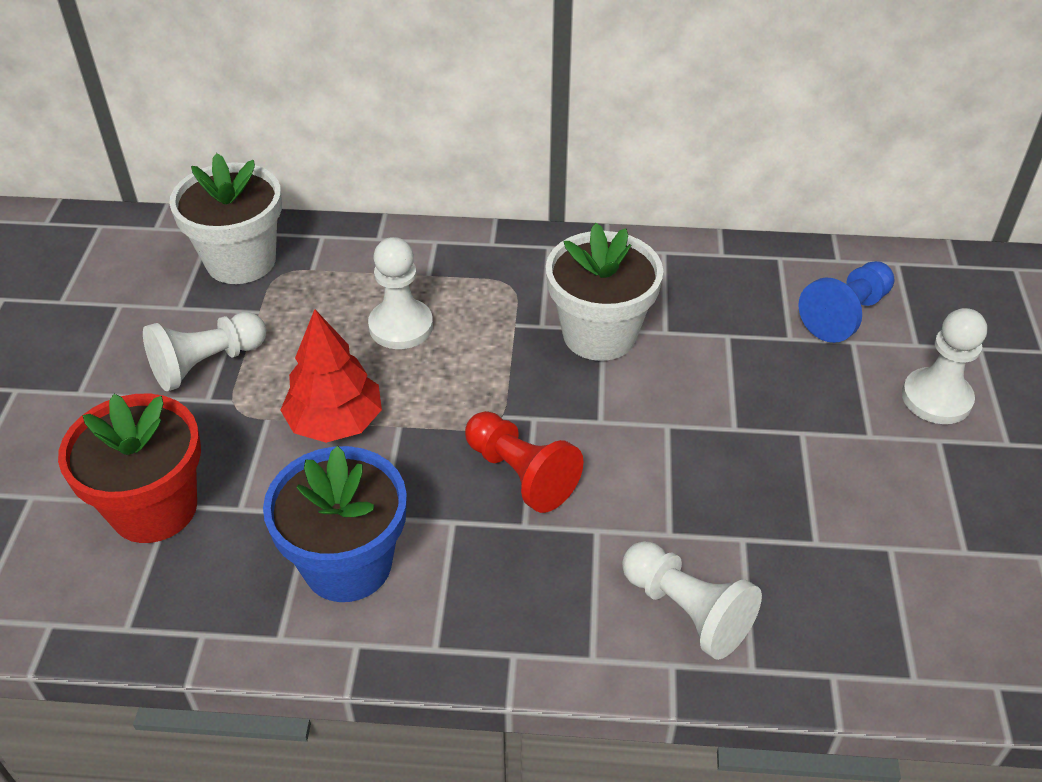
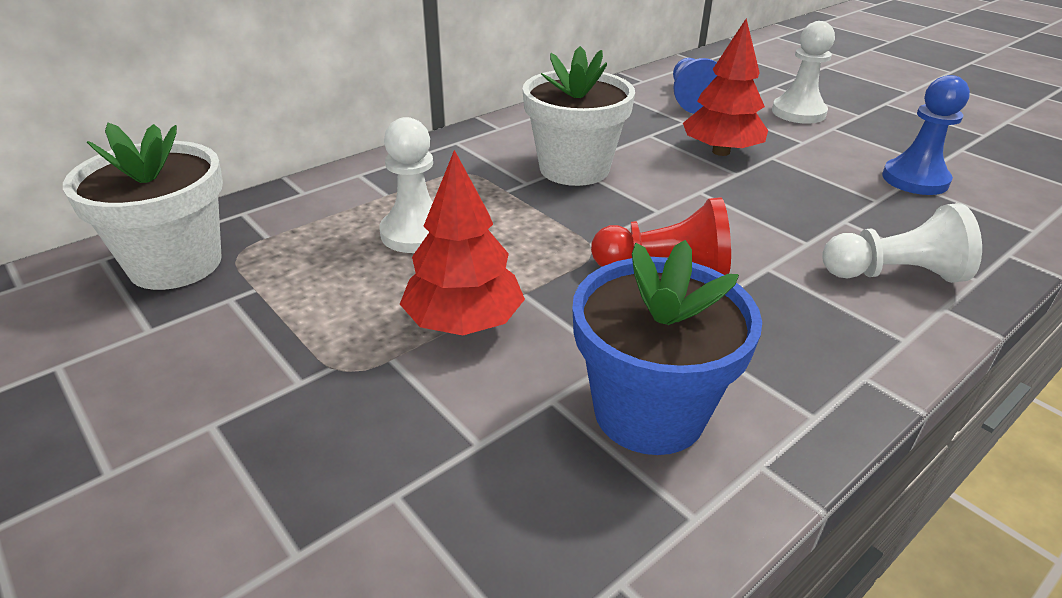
camera: 45 degrees left, 10 degrees down
(154, 508) = (381, 512): red flower pot -> none
(207, 364) = (254, 355): white pawn -> none
(761, 395) = (721, 152): none -> red tree
(902, 550) = (915, 180): none -> blue pawn

